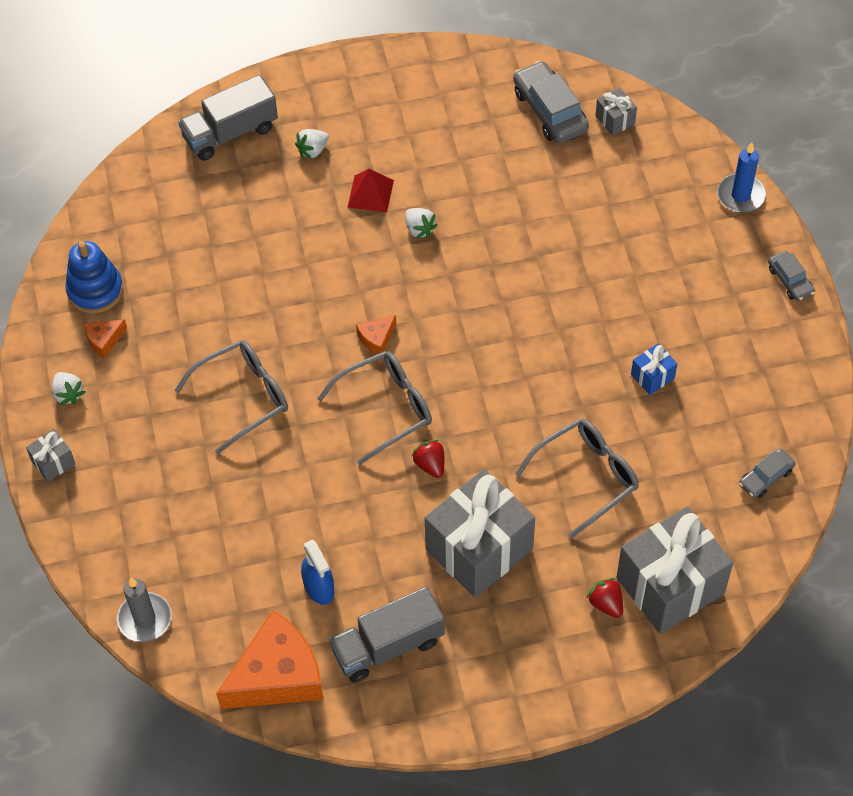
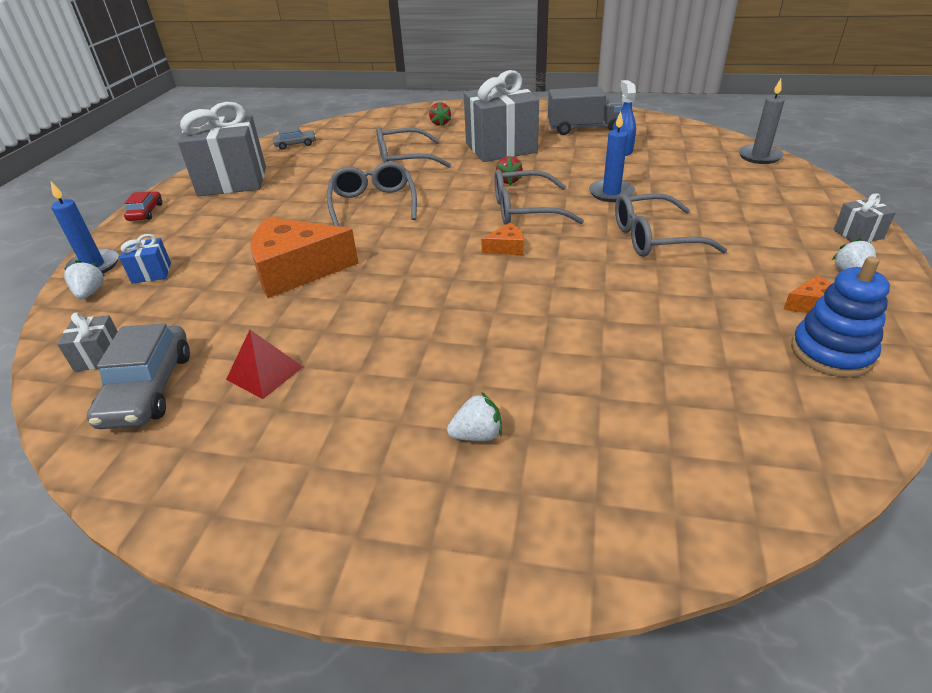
camera: 155 degrees left, 20 degrees down
(230, 133) = (596, 504): grey truck -> none
(277, 675) = (663, 129): orange cheese -> orange cheese (296, 270)
(305, 472) = (611, 193): none -> blue candle
(370, 193) = (433, 361): red pyramid -> red pyramid (264, 373)
(419, 229) = (404, 314): white strawberry -> white strawberry (90, 293)
(555, 370) = (373, 204): none -> grey glasses
(652, 376) = (307, 189): blue gift -> blue gift (151, 273)
(670, 585) = (397, 123): grey gift -> grey gift (232, 181)
(790, 280) = (146, 212): grey car -> red car

